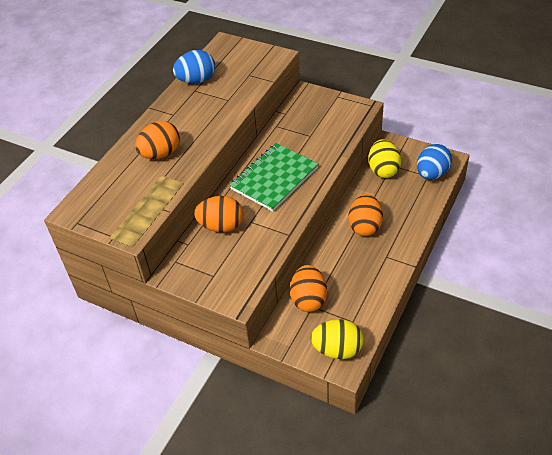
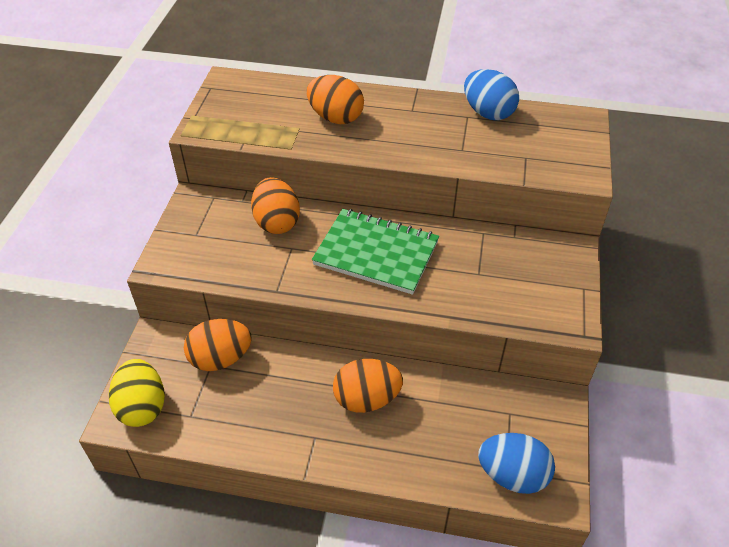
camera: 70 degrees right, 0 degrees up
(383, 170) = (494, 403): yellow egg -> none

